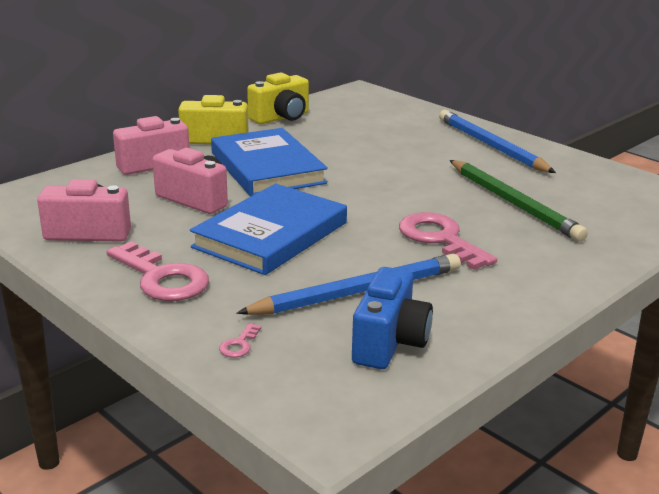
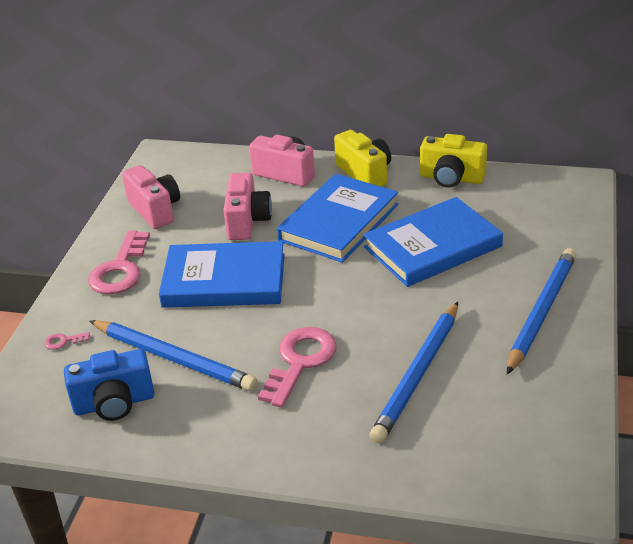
camera: 60 degrees right, 10 degrees up
(360, 150) = (432, 247): none -> blue book
(513, 203) = (418, 374): green pencil -> blue pencil

